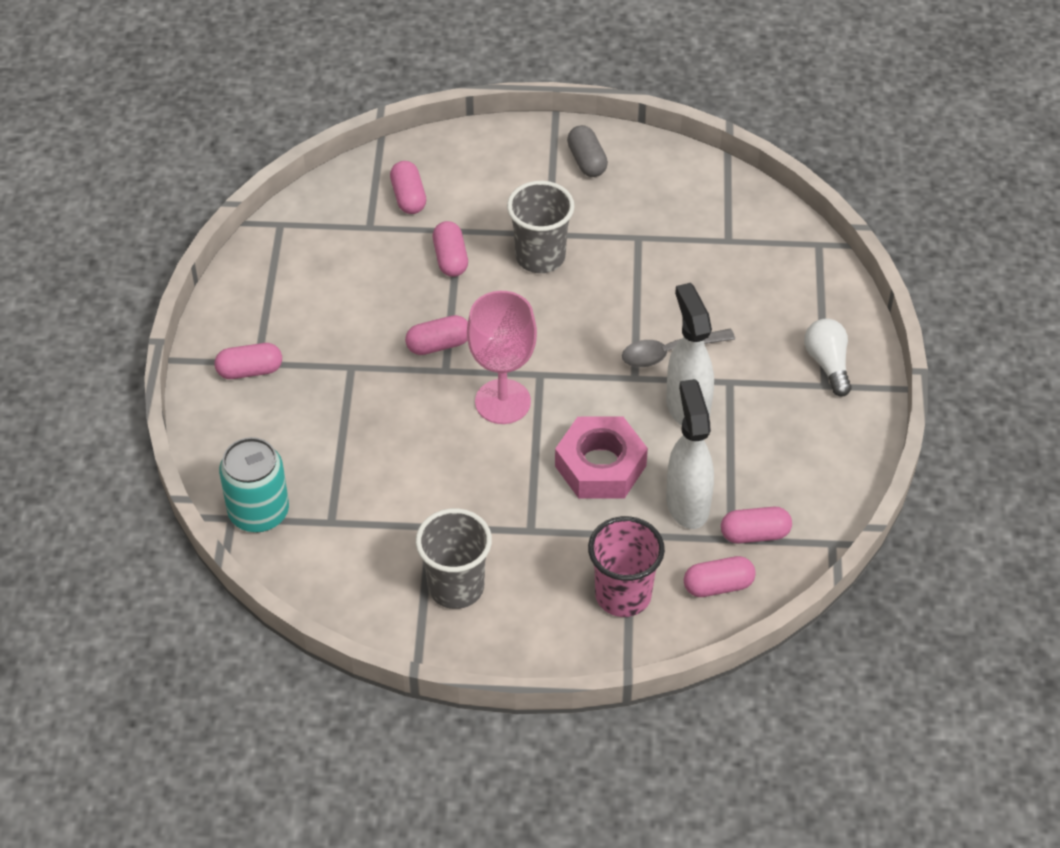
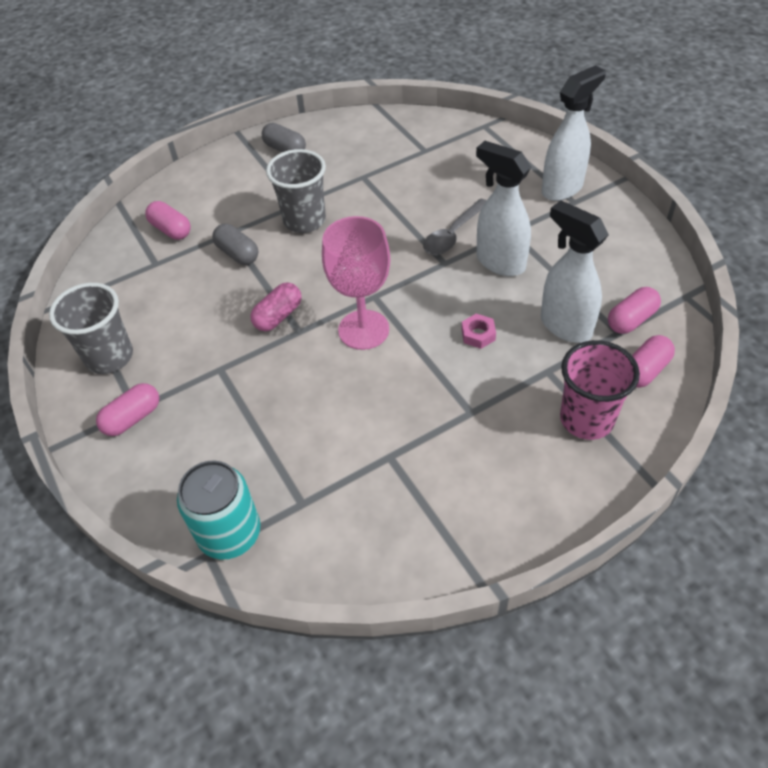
camera: 30 degrees left, 0 degrees up
(450, 258) = (237, 254): pink capsule -> grey capsule
(456, 587) = (454, 494): grey cup -> grey cup (109, 357)
(600, 465) = (478, 334): pink nut -> pink nut, size x0.44
(828, 364) = (562, 188): white light bulb -> white spray bottle

